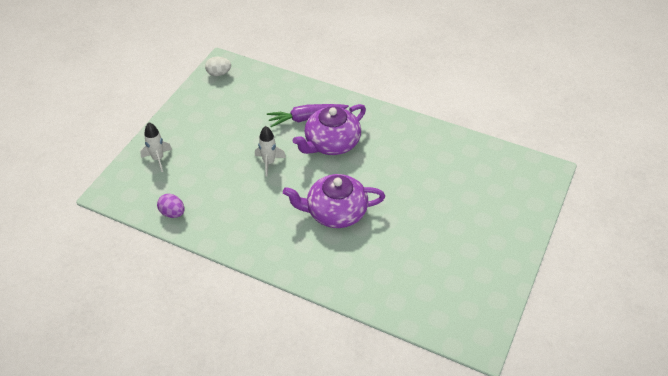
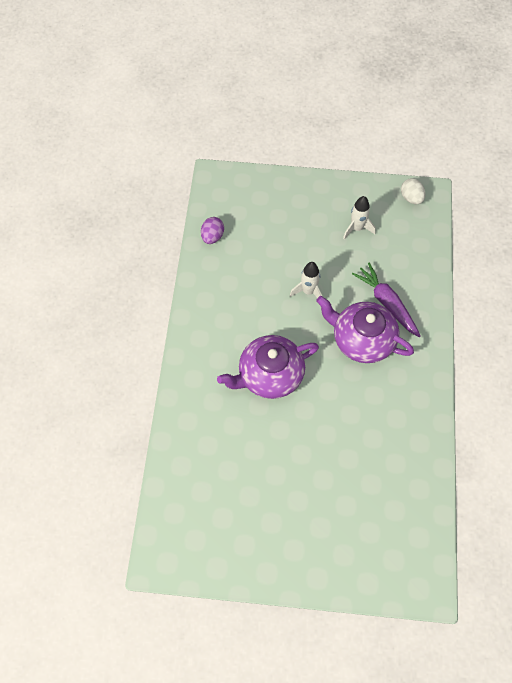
camera: 70 degrees right, 15 degrees up
(158, 159) = (271, 197): white rocket -> white rocket (357, 228)
(335, 212) = (269, 375): purple teapot -> purple teapot turned 90 degrees counterclockwise

